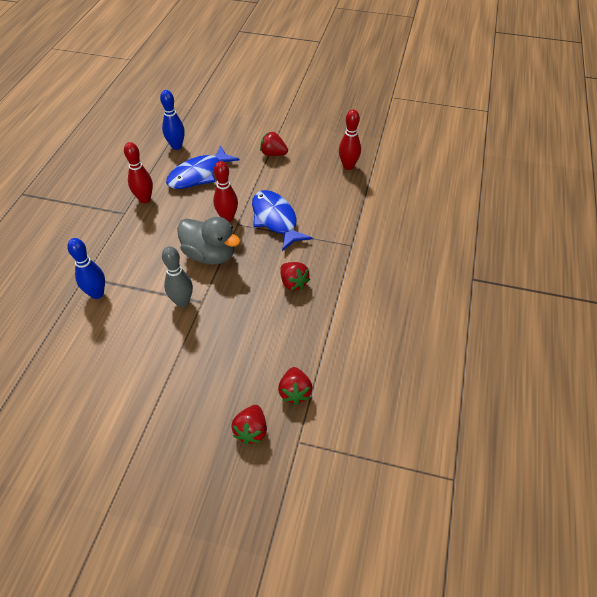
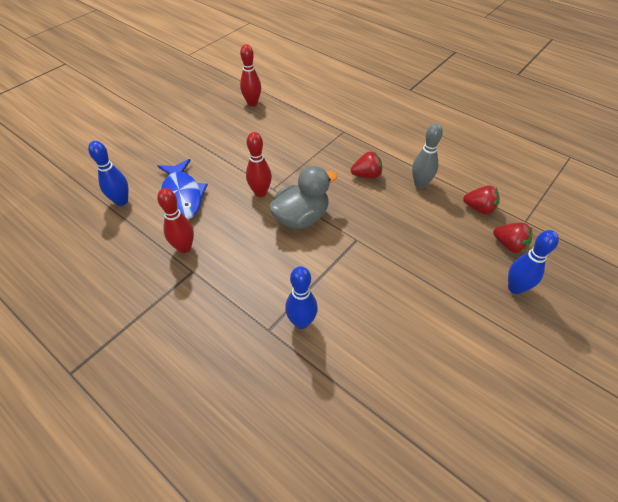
camera: 65 degrees left, 0 degrees up
(182, 302) = (350, 253): grey bowling pin -> grey bowling pin (420, 184)
(192, 446) = (515, 288): none -> blue bowling pin
(273, 154) = (198, 139): red strawberry -> none
(275, 219) = (285, 163): blue fish -> none

